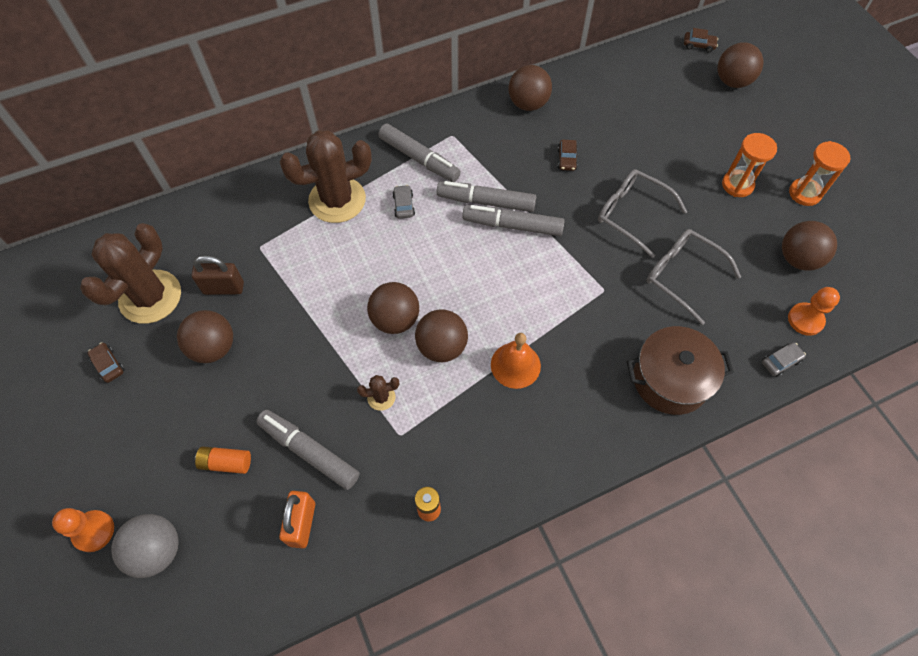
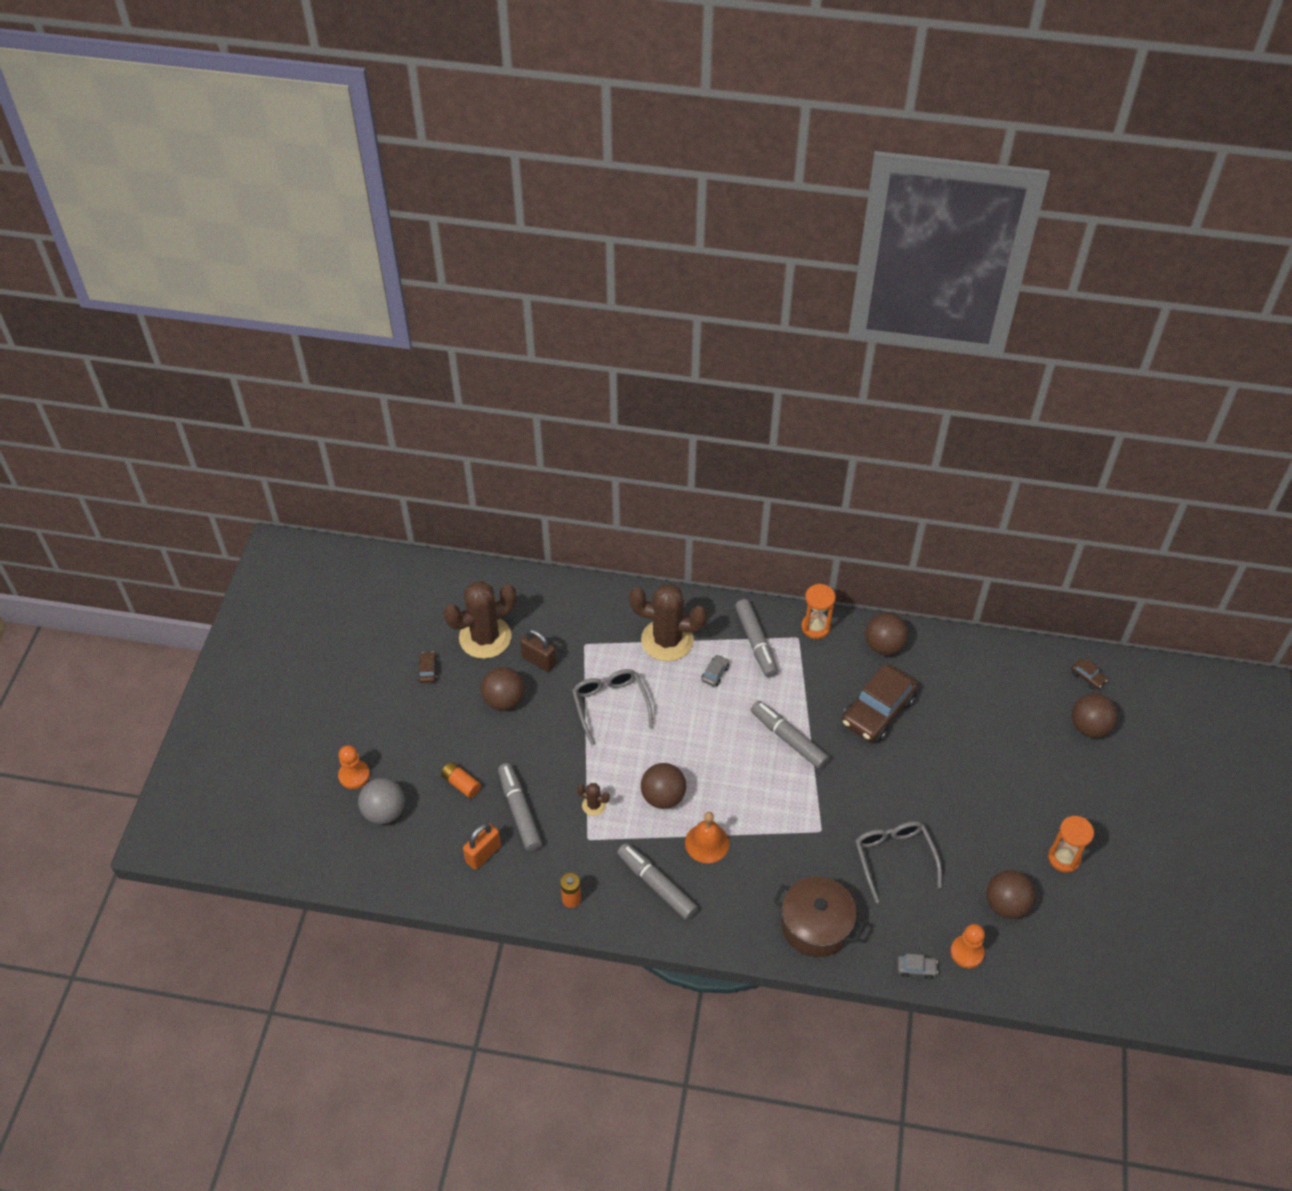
camera: 35 degrees right, 10 degrees down
(395, 320) = (644, 757): brown ball -> none
(486, 202) = (782, 708): grey marker -> grey marker (656, 885)
(566, 159) = (877, 711): brown car -> brown car, size x2.44
(632, 214) = (894, 787): grey glasses -> grey glasses (610, 705)
(737, 185) = (1009, 816): orange hourglass -> orange hourglass (815, 627)

